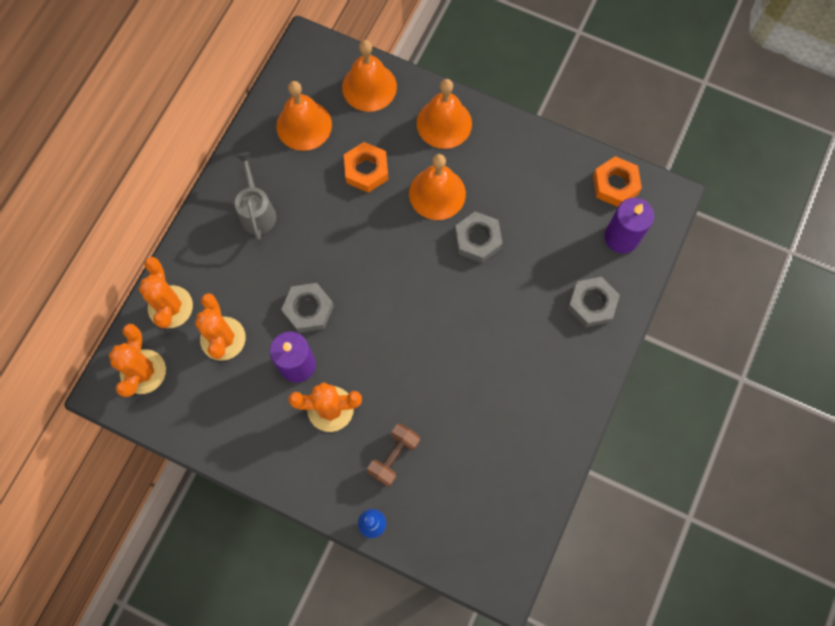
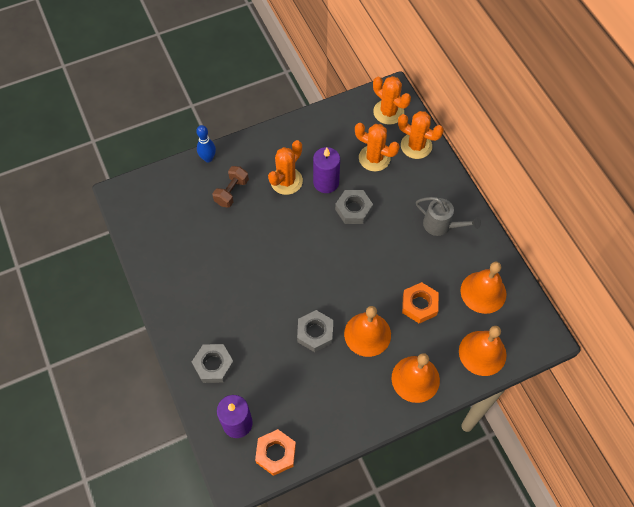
camera: 130 degrees right, 10 degrees down
(394, 456) = (231, 192): brown dumbbell -> brown dumbbell turned 45 degrees clockwise

